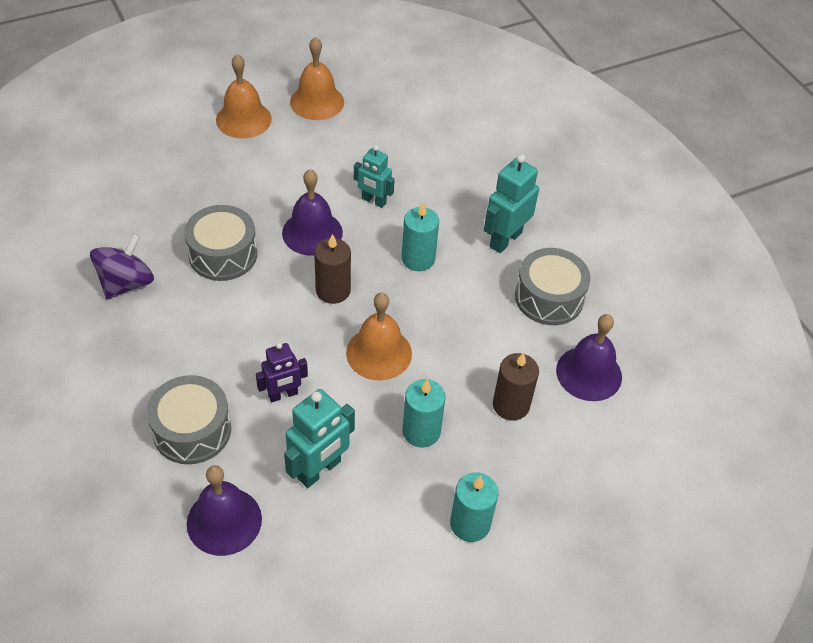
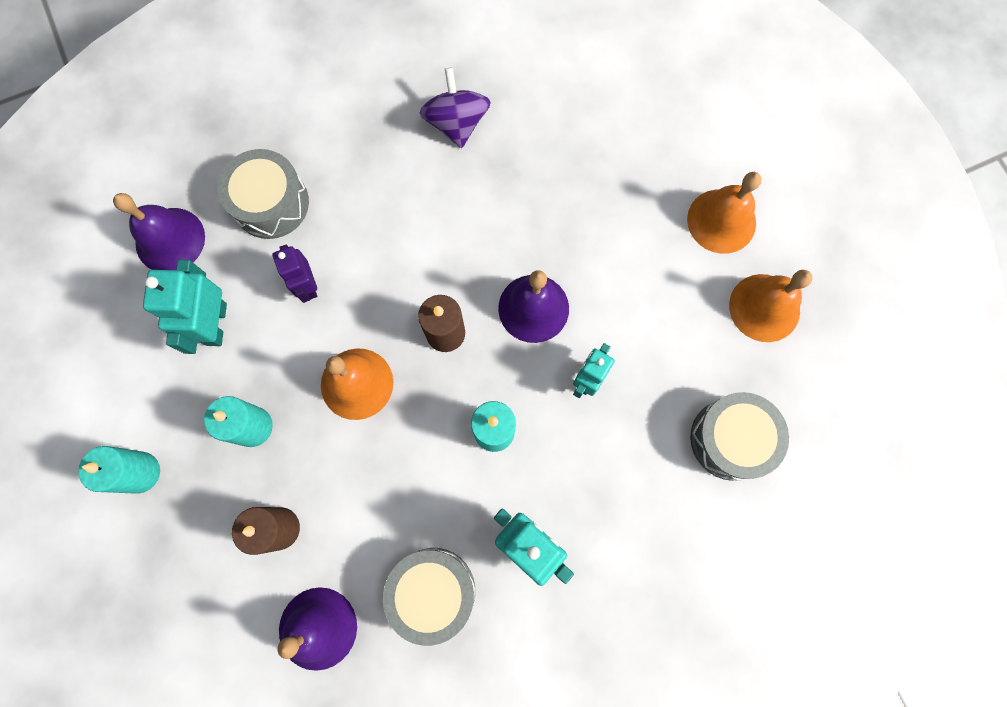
camera: 95 degrees right, 25 degrees up
(126, 283) = (457, 123): purple spinning top -> purple spinning top turned 135 degrees counterclockwise
(223, 254) = (498, 214): grey drum -> grey drum (731, 439)
(319, 470) = (216, 324): turquoise robot -> turquoise robot turned 45 degrees clockwise

